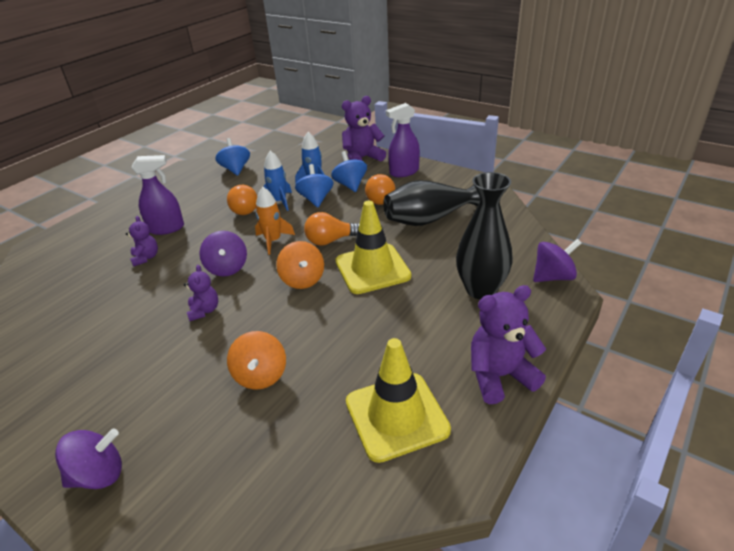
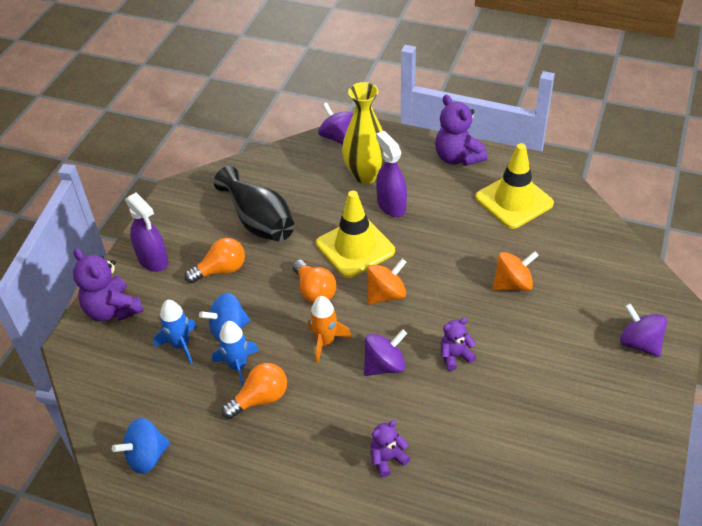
camera: 105 degrees left, 10 degrees up
(166, 228) = (320, 470): purple spray bottle -> purple spray bottle (391, 205)
(350, 185) = (189, 304): blue spinning top -> none
(481, 290) = (366, 175): black vase -> yellow vase

